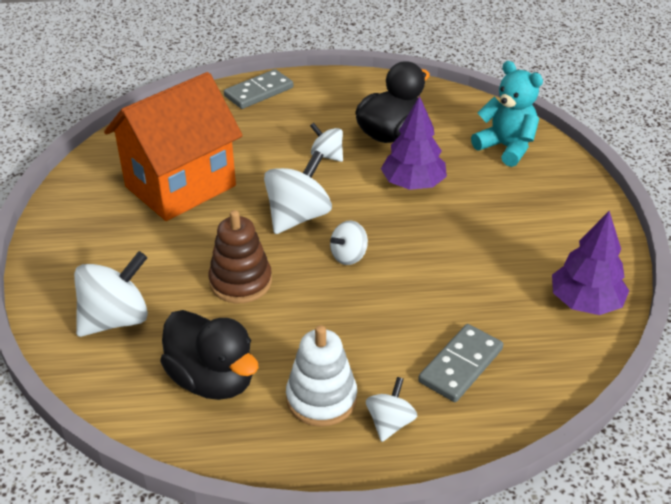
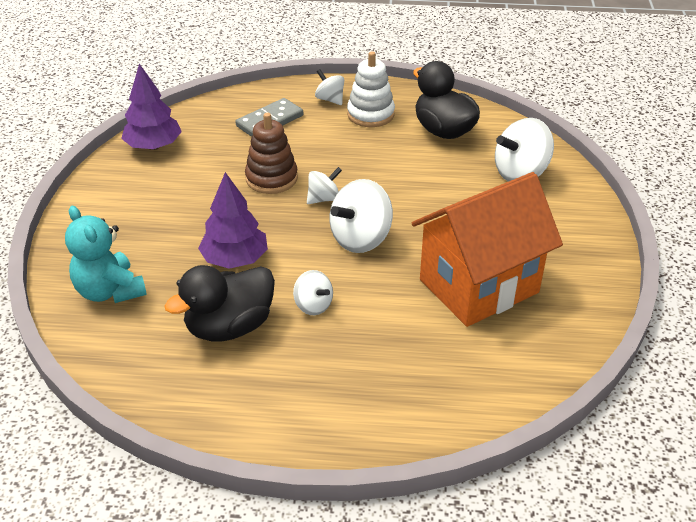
camera: 170 degrees left, 0 degrees up
(240, 282) = (420, 189): brown stacking toy -> brown stacking toy (271, 178)
(258, 92) = (379, 424): grey domino -> none
(390, 423) = (330, 99): white spinning top -> white spinning top turned 105 degrees clockwise

